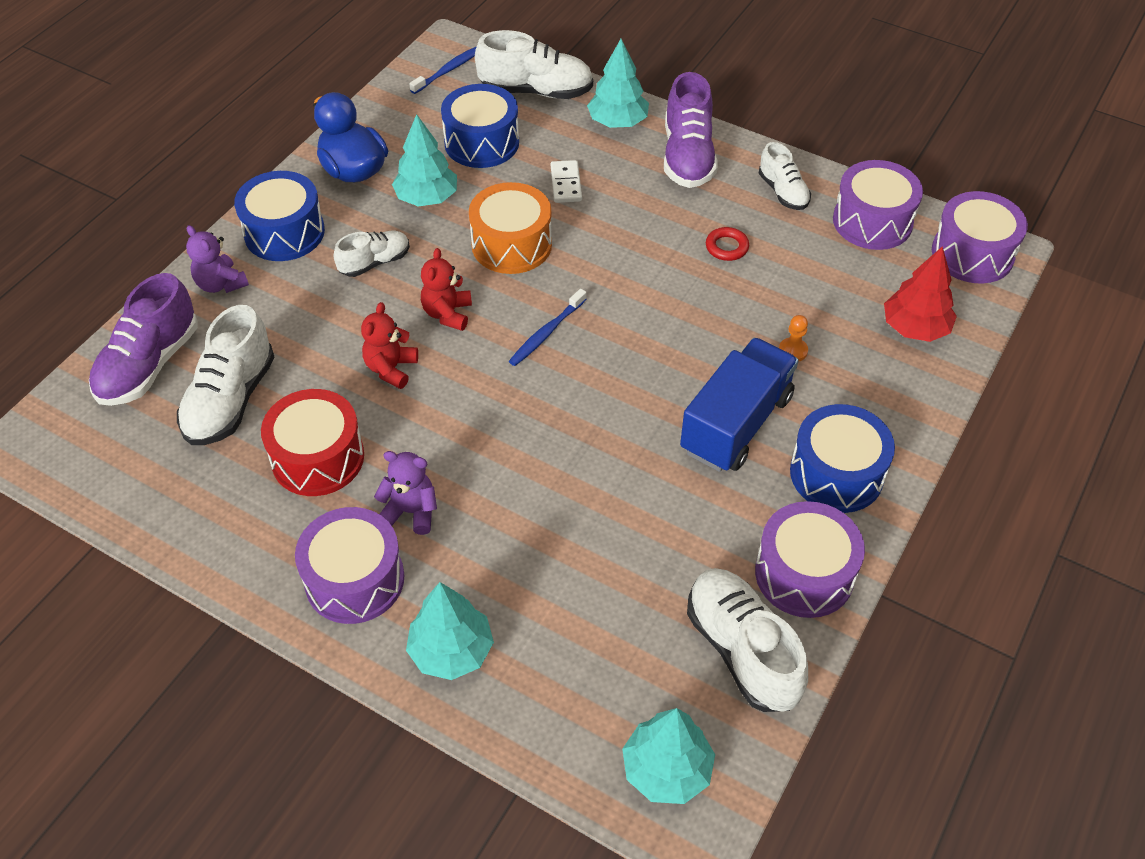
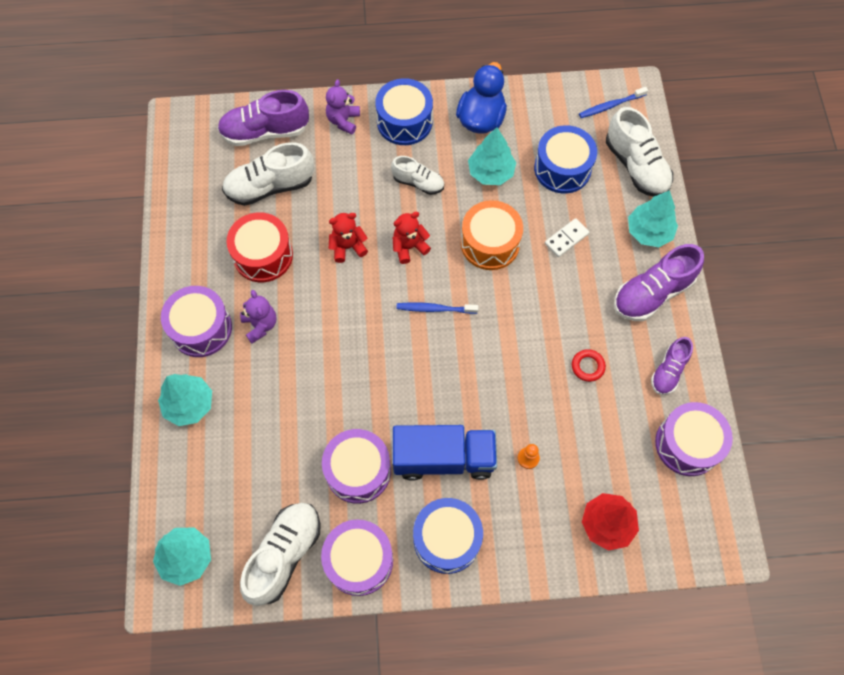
camera: 55 degrees right, 15 degrees up
(448, 70) = (611, 105): blue toothbrush -> blue toothbrush turned 150 degrees clockwise
(783, 192) = (668, 371): white shoe -> purple shoe
(972, 254) = (710, 527): purple drum -> purple drum (358, 471)

